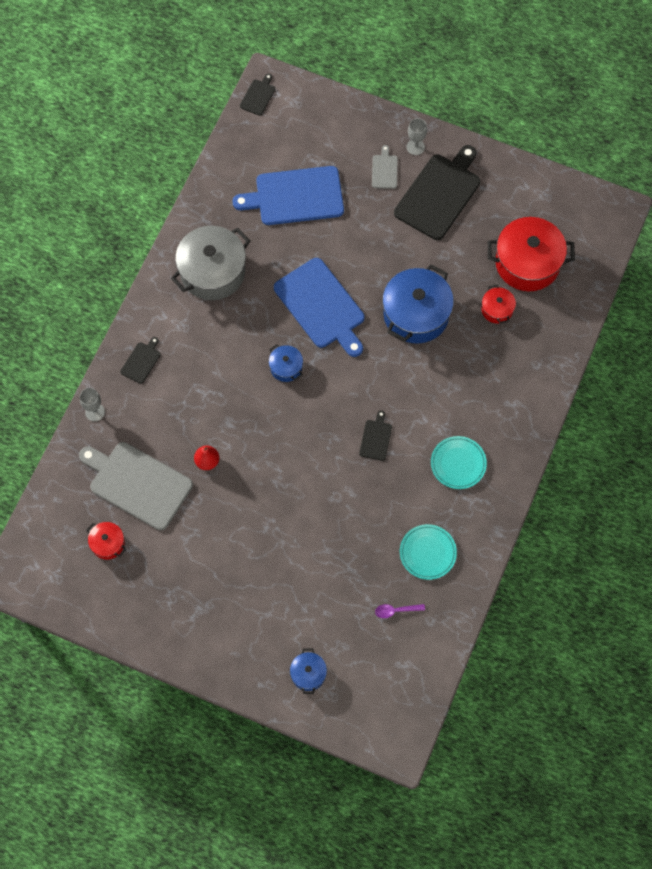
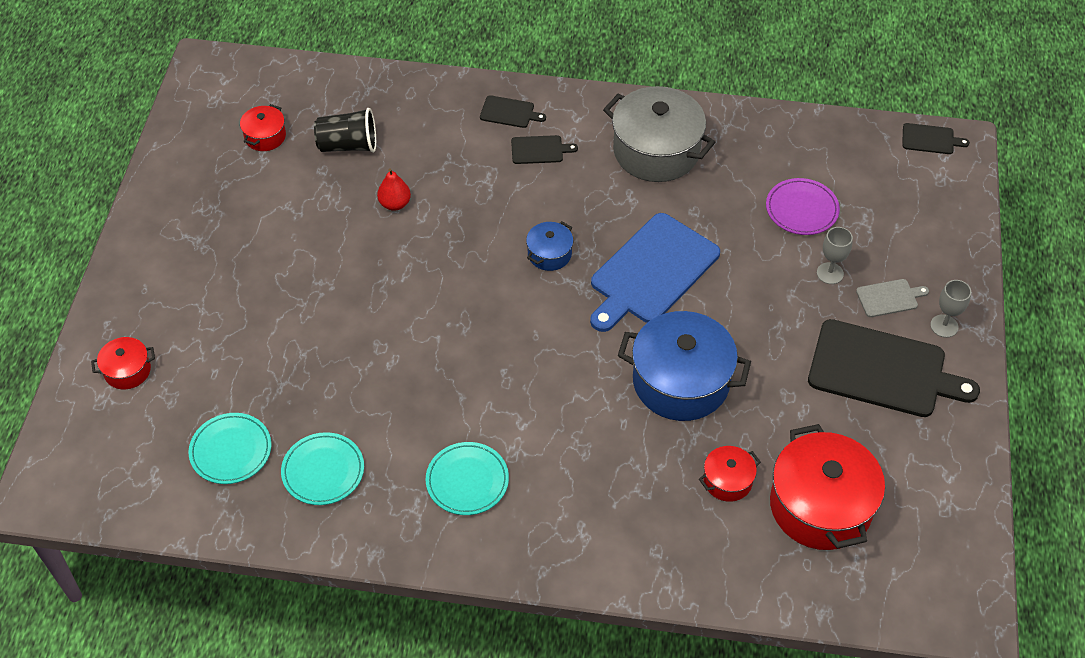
camera: 75 degrees right, 15 degrees down
(95, 412) = (429, 86): grey goblet -> grey goblet (830, 273)
(137, 483) = (348, 145): grey cutting board -> black cup
(295, 196) = (801, 209): blue cutting board -> purple plate
(308, 674) = (127, 371): blue pot -> red pot
(376, 438) = (478, 374): black cutting board -> black cutting board (539, 150)
(396, 611) = (231, 451): purple spoon -> turquoise plate

